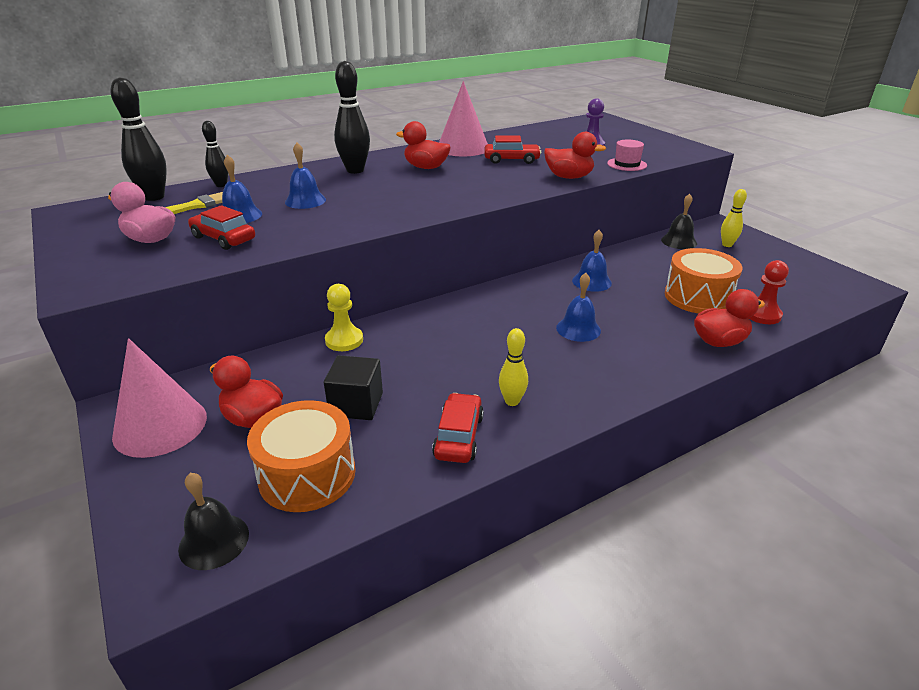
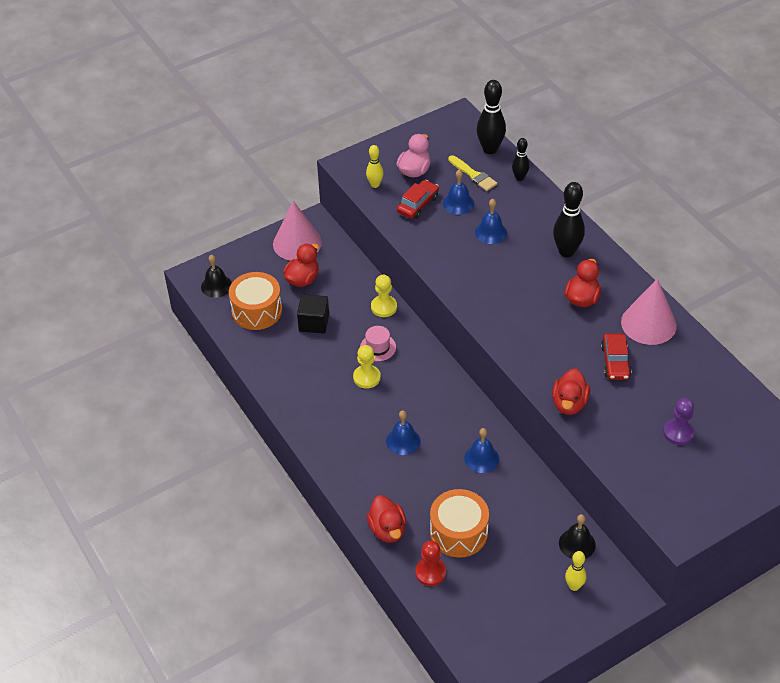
camera: 90 degrees right, 15 degrees up
(459, 436) = (284, 372): red car -> none
(473, 355) = (366, 377): none -> yellow pawn
(512, 401) = (316, 397): yellow bowling pin -> yellow bowling pin (375, 185)
(627, 164) = (616, 455): pink hat -> pink hat (378, 347)

